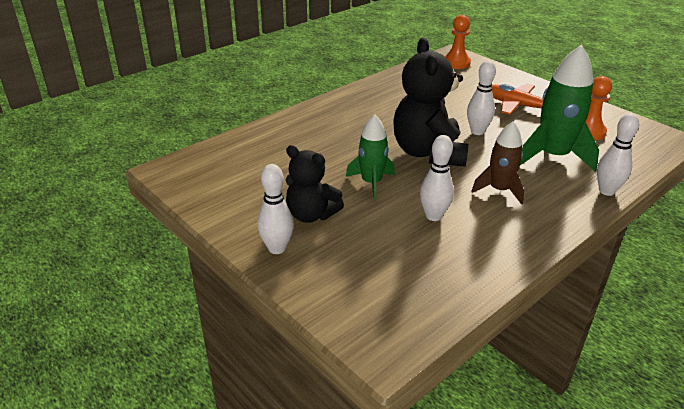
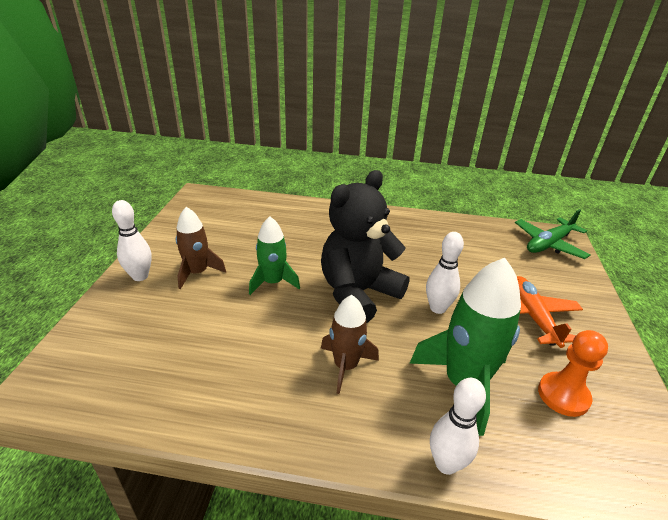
camera: 50 degrees right, 0 degrees up
(311, 215) = (197, 272): black teddy bear -> brown rocket
(433, 216) = (256, 339): white bowling pin -> none
(456, 63) = (548, 244): orange pawn -> green plane

